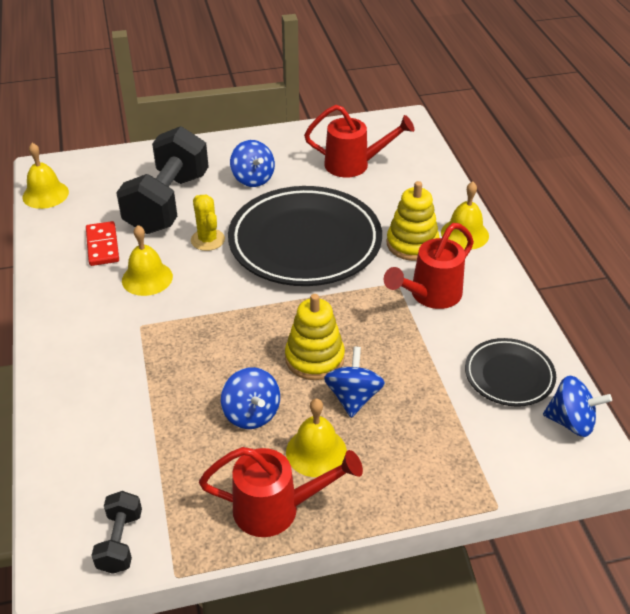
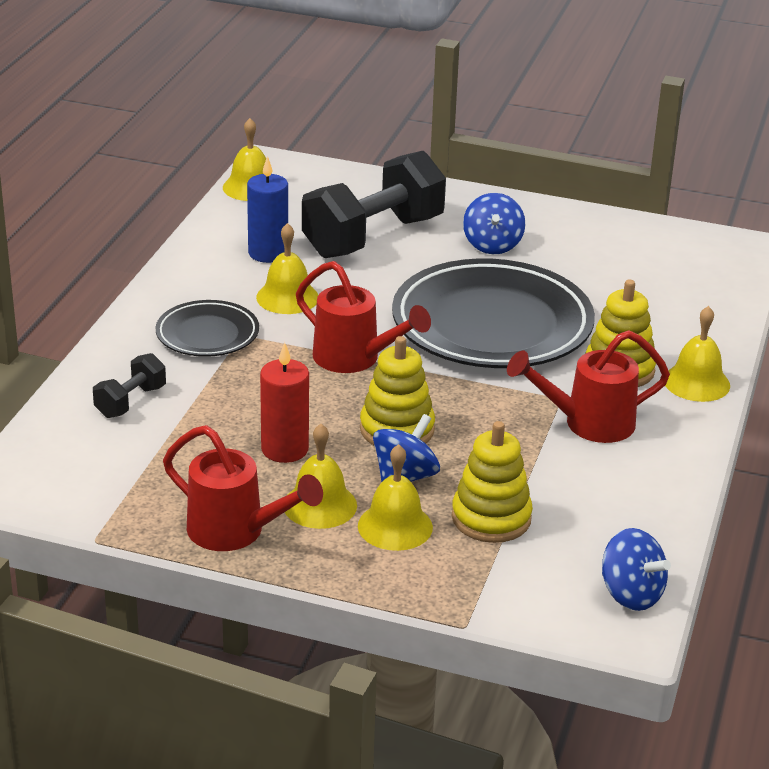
camera: 30 degrees right, 10 degrees down
(103, 246) = (268, 253): red domino -> blue candle
(120, 542) = (69, 495): black dumbbell -> black dumbbell (130, 402)
(207, 240) = (384, 285): yellow cactus -> none
(251, 414) = (285, 449): blue spinning top -> red candle
(354, 165) = (629, 270): red watering can -> red watering can (354, 359)
(381, 444) = (395, 526): none -> yellow bell
(436, 403) = (491, 518): none -> yellow stacking toy
(509, 376) = (602, 528): black plate -> black plate (207, 334)

